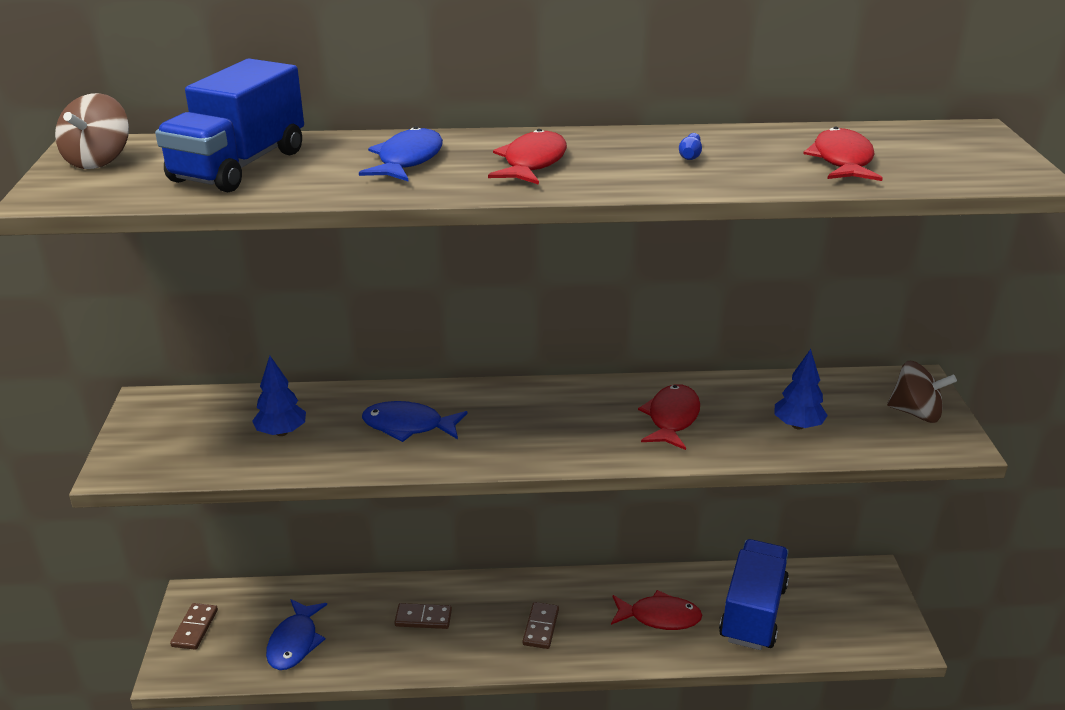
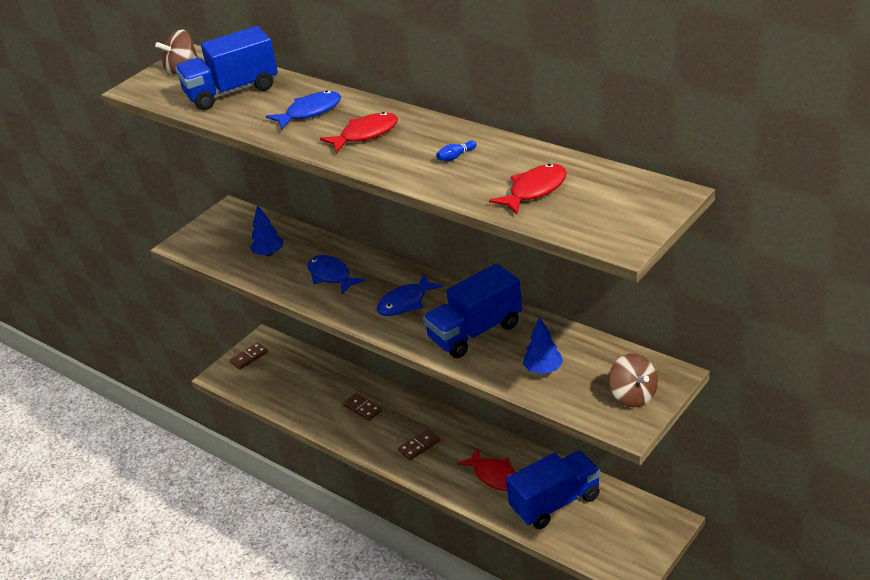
camera: 45 degrees right, 5 degrees up
(294, 642) = (287, 389): blue fish -> blue fish (405, 302)
(672, 418) = (475, 332): red fish -> blue truck

